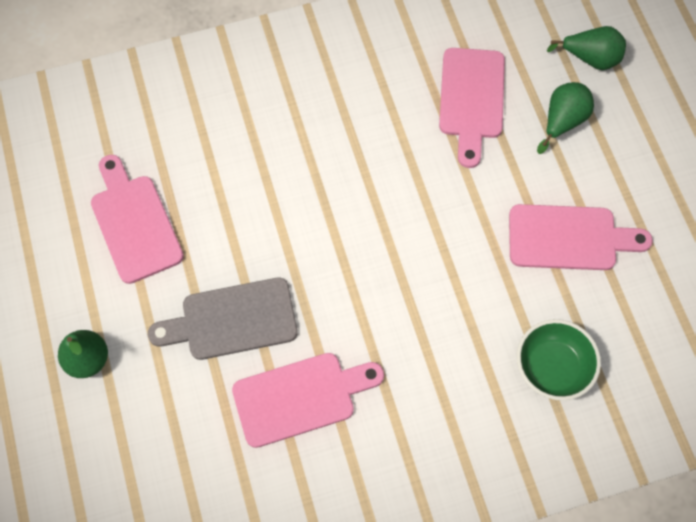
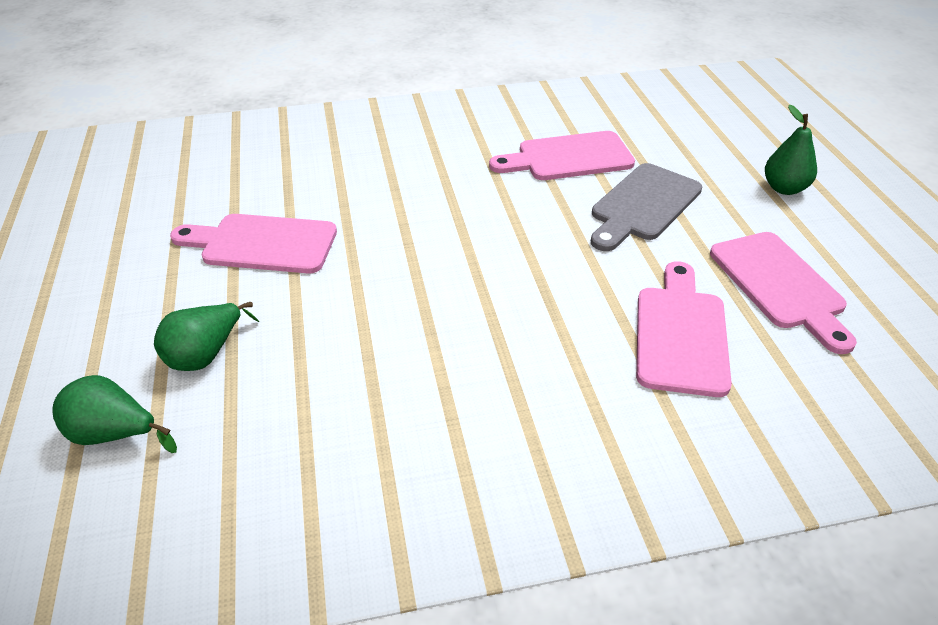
camera: 175 degrees left, 25 degrees down
(232, 320) = (643, 205): grey cutting board -> grey cutting board turned 135 degrees clockwise
(471, 99) = (323, 390): pink cutting board -> pink cutting board (680, 334)
(552, 368) = (327, 162): green bowl -> none

